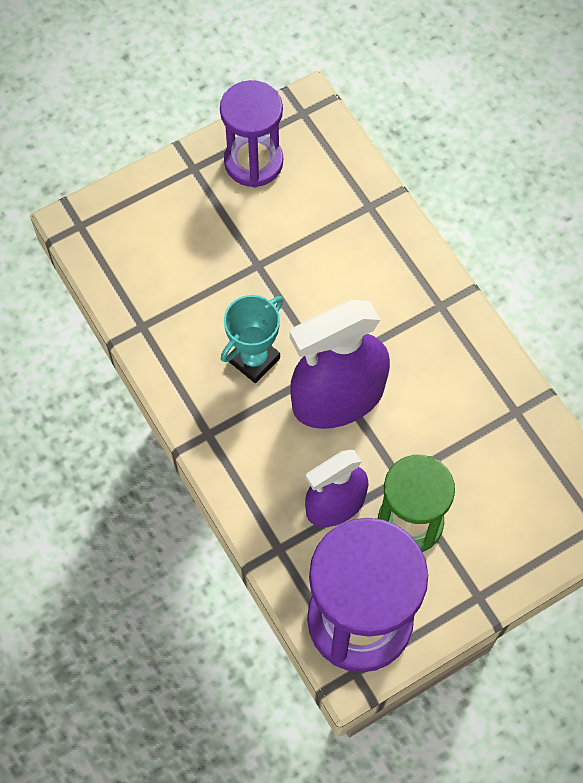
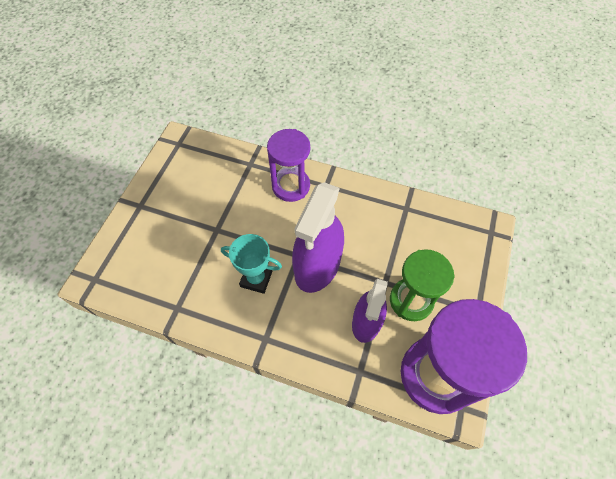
camera: 40 degrees left, 5 degrees down
(253, 162) = (171, 181): purple hourglass -> purple hourglass (291, 186)
(254, 359) = (256, 279): turquoise trophy -> turquoise trophy turned 75 degrees counterclockwise

